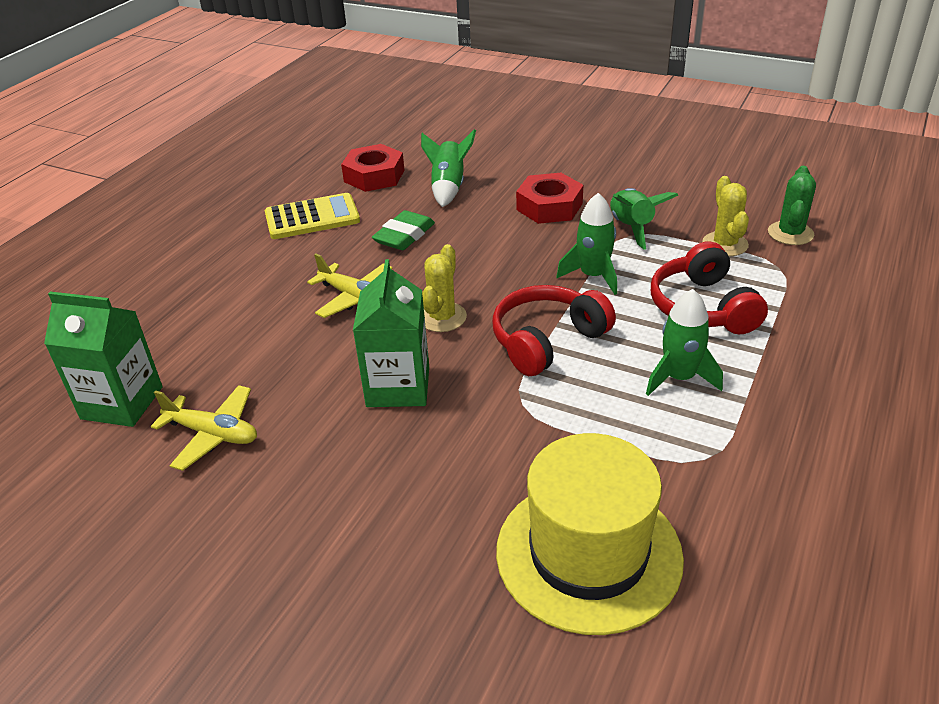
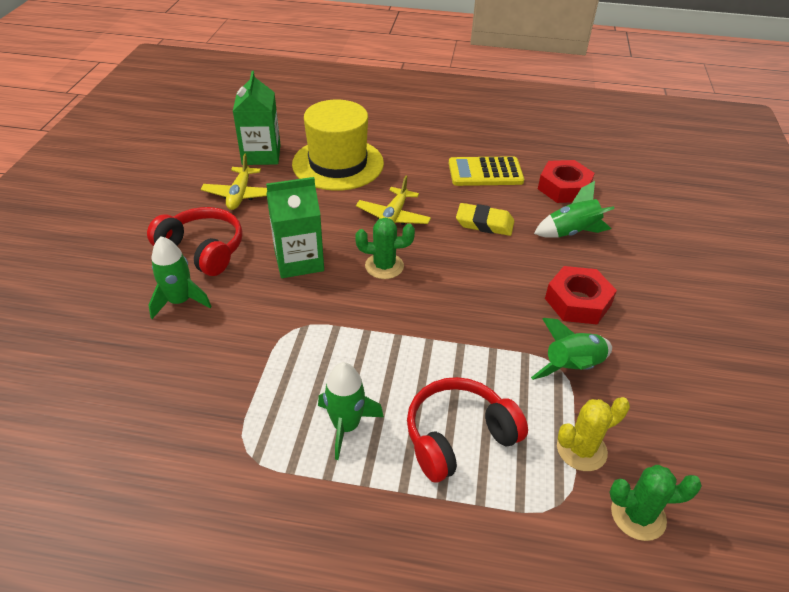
camera: 70 degrees right, 5 degrees up
(312, 217) = (485, 172): yellow calculator -> yellow calculator turned 120 degrees clockwise
(404, 235) = (484, 223): green eraser -> yellow eraser
(442, 317) = (384, 266): yellow cactus -> green cactus
(547, 341) = (373, 331): red headphones -> red headphones (203, 250)
(588, 553) = (144, 388): yellow hat -> yellow hat (338, 164)
(593, 276) = (476, 348): green rocket -> green rocket (180, 301)

